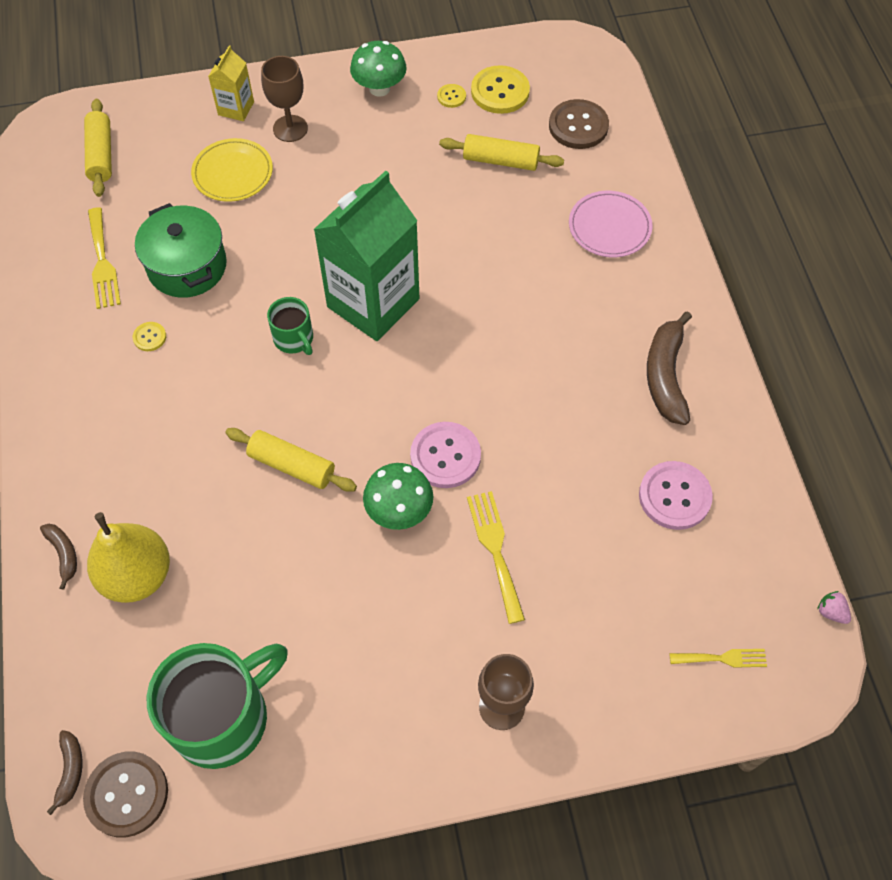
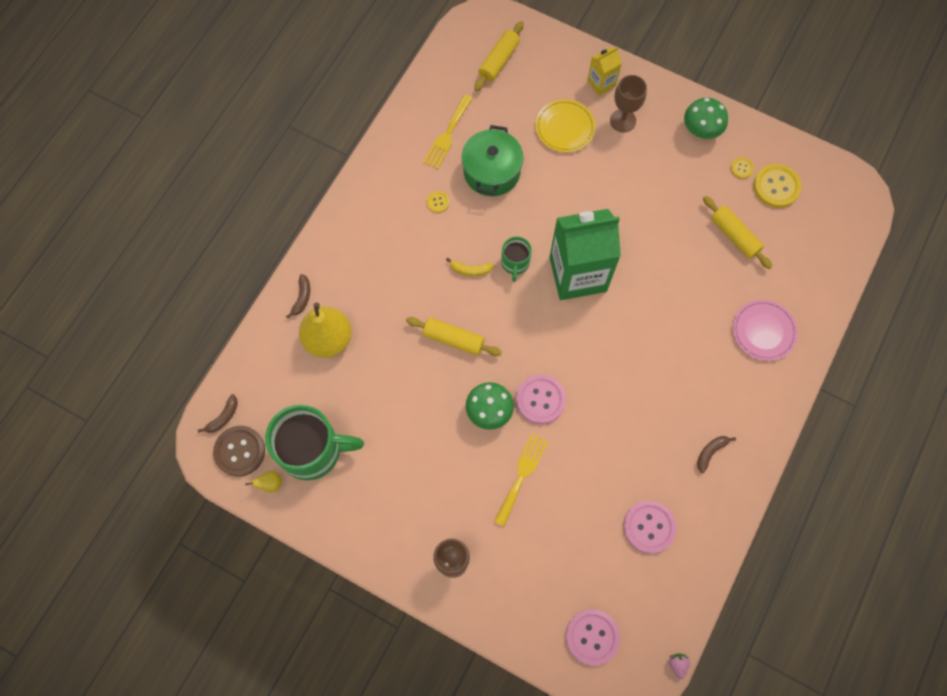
camera: 40 degrees right, 10 degrees up
(200, 801) = (270, 483): none -> yellow pear
(248, 380) = (470, 270): none -> yellow banana
(292, 465) = (453, 339): yellow rolling pin -> yellow rolling pin turned 45 degrees counterclockwise
(578, 126) = (806, 247): brown button -> none
(665, 376) = (710, 452): brown banana -> brown banana, size x0.53
(722, 658) = (592, 637): yellow fork -> pink button

